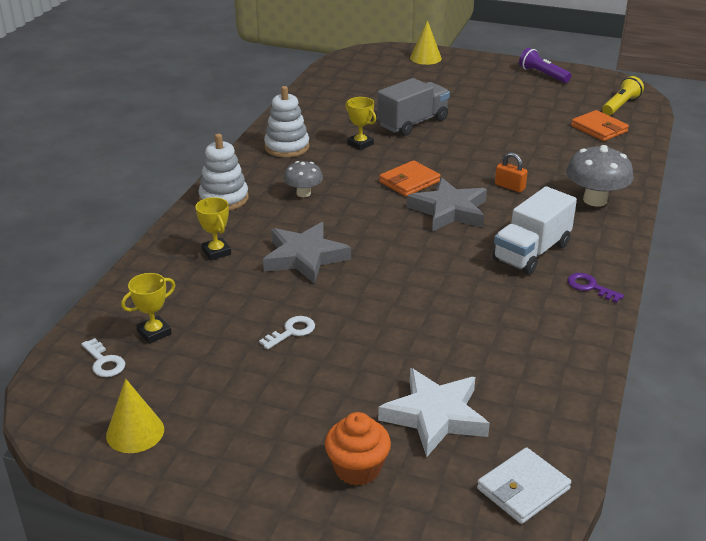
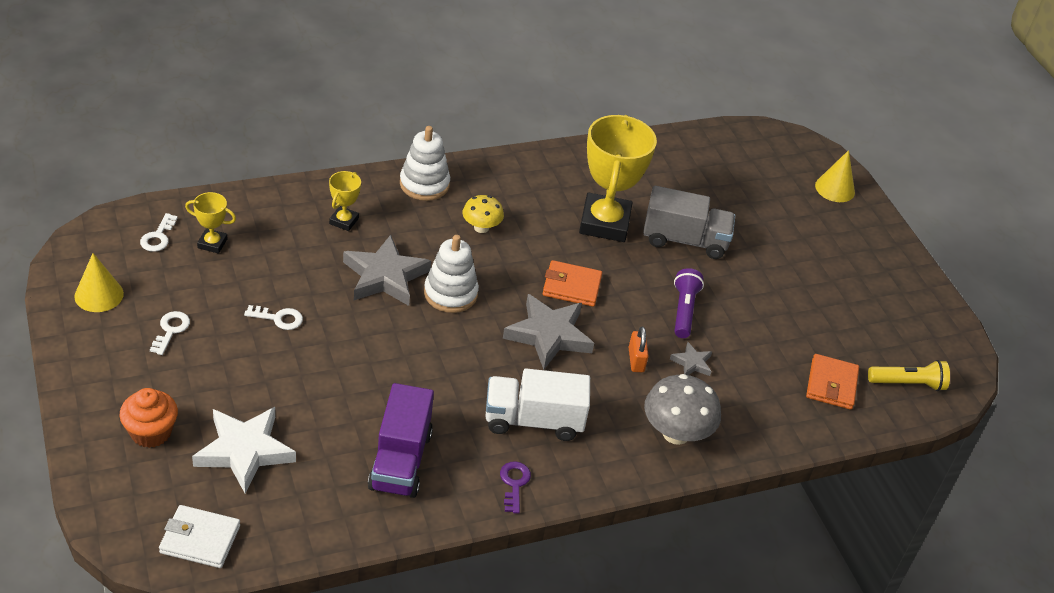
camera: 45 degrees right, 10 degrees up
(236, 402) = (171, 330): none -> white key
(287, 147) = (547, 179): white stacking toy -> white stacking toy (450, 293)
(303, 193) = (481, 227): grey mushroom -> yellow mushroom
(360, 144) = (604, 223): yellow trophy -> yellow trophy, size x2.17
(520, 332) = (400, 461): none -> purple truck
(533, 167) = (692, 363): none -> grey star
(542, 75) = (906, 293): purple flashlight -> purple flashlight (684, 310)

